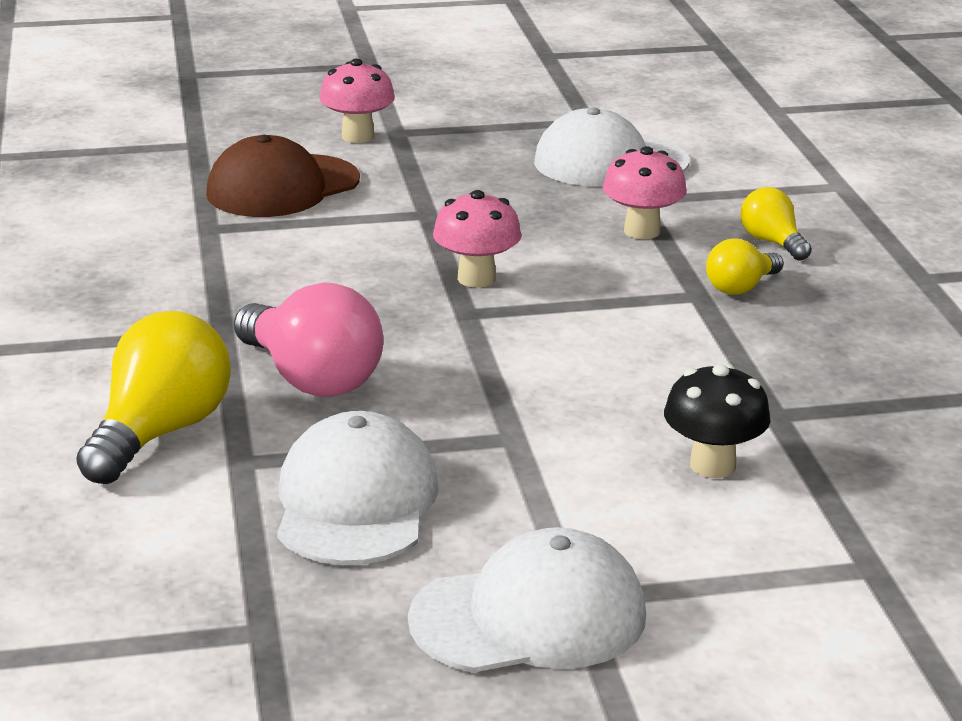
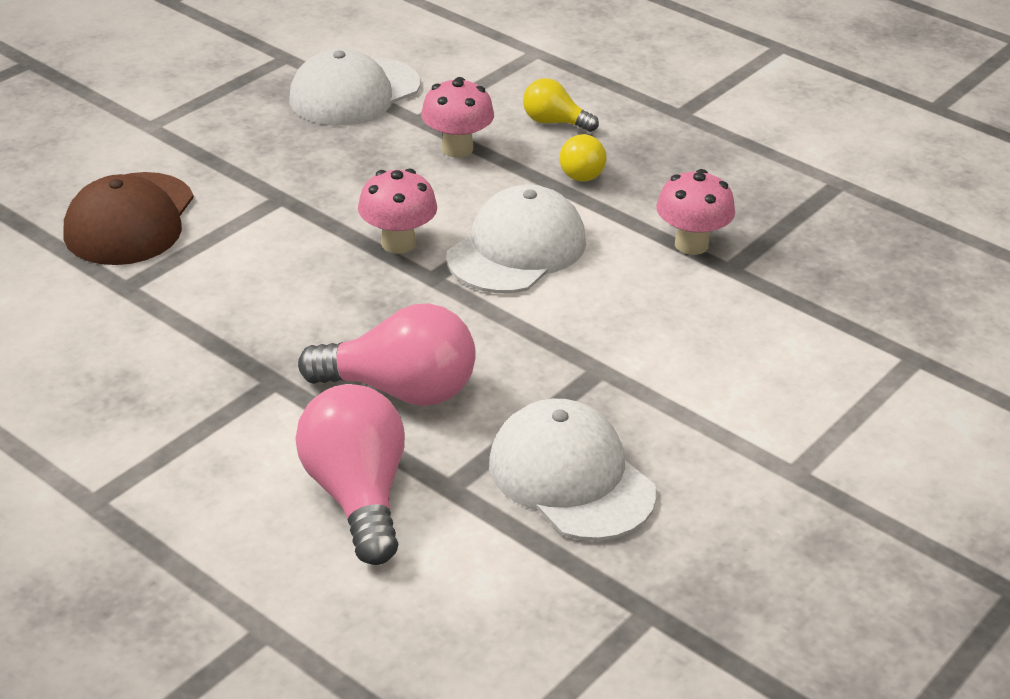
camera: 40 degrees left, 10 degrees up
(160, 433) = (357, 495): yellow light bulb -> pink light bulb
(358, 136) = (123, 142): pink mushroom -> pink mushroom (691, 244)
(529, 617) = (787, 504): white cap -> white cap (517, 249)
(712, 465) = (744, 328): black mushroom -> none

